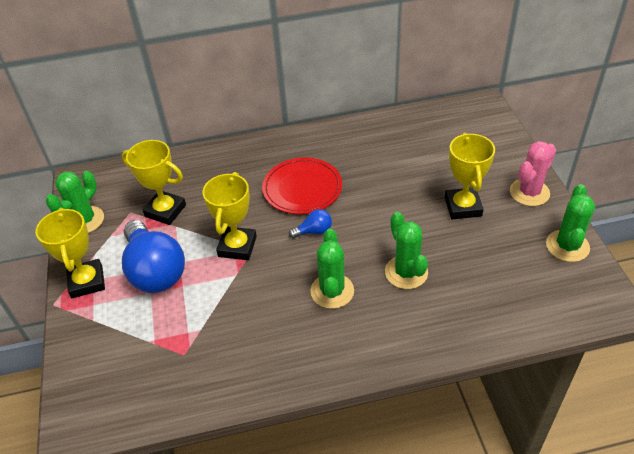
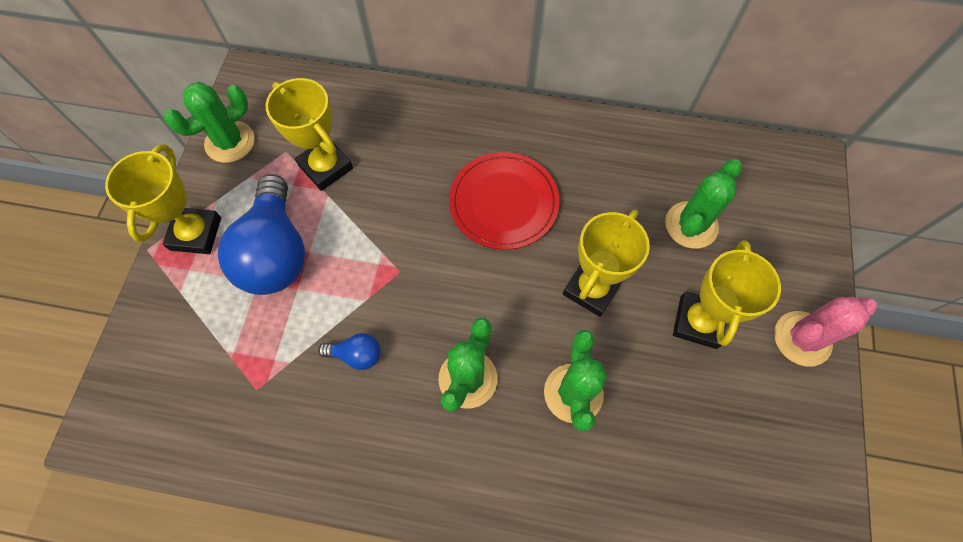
camera: 20 degrees right, 20 degrees up
(237, 246) = (385, 258): yellow trophy -> yellow trophy (591, 289)
(314, 231) = (487, 276): blue light bulb -> blue light bulb (356, 355)
(567, 246) = (811, 450): green cactus -> green cactus (691, 225)

